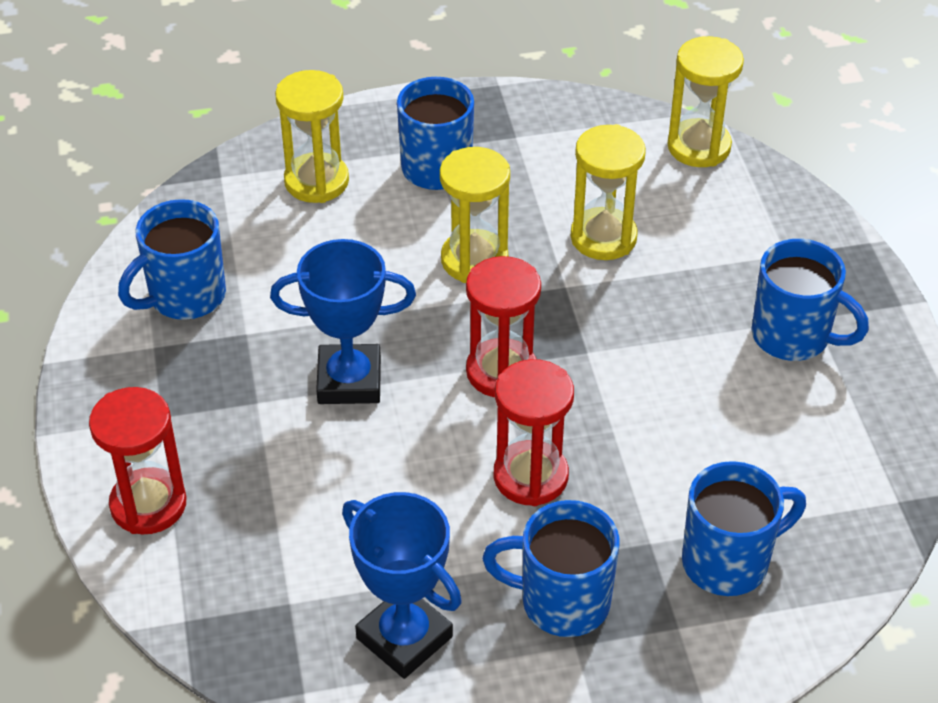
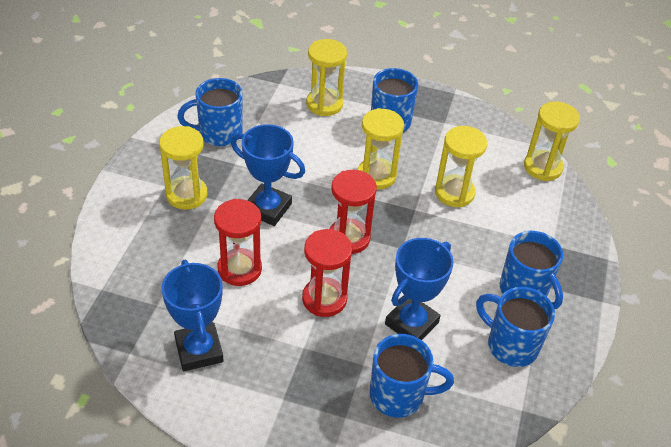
camera: 25 degrees right, 0 degrees up
(148, 504) = (127, 225): red hourglass -> red hourglass (239, 269)
(207, 415) = (186, 195): none -> yellow hourglass
(562, 602) = (292, 372): blue mug -> blue mug (510, 345)
(675, 453) = (411, 323): none -> blue trophy

